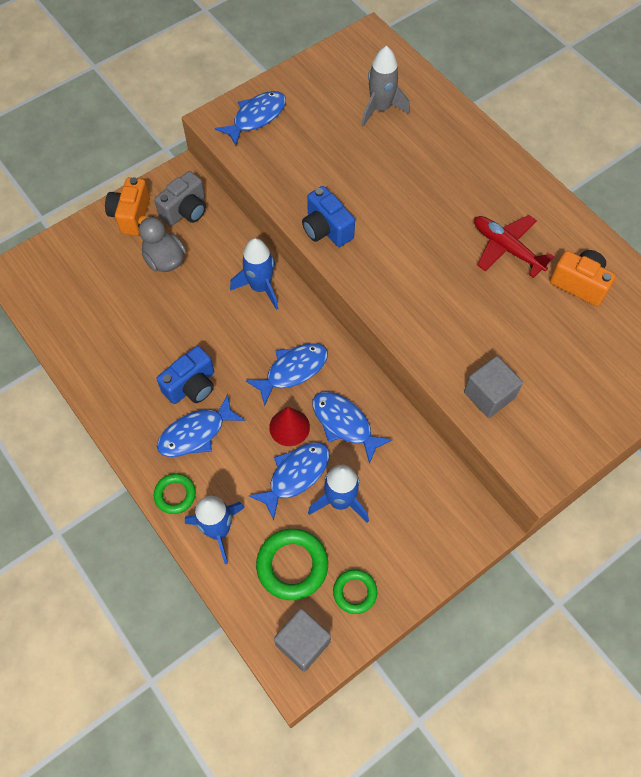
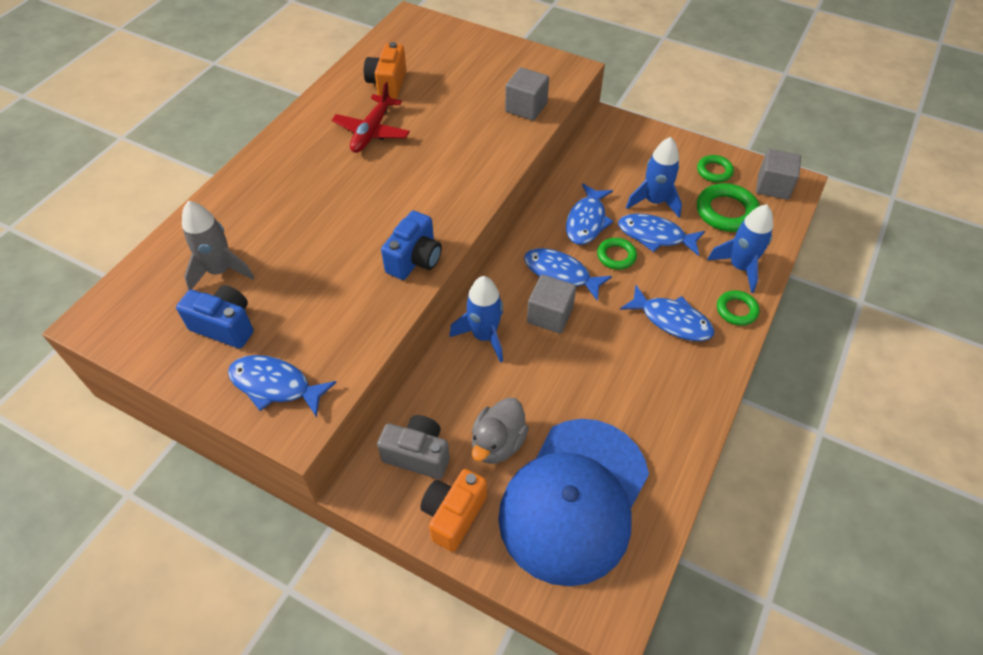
camera: 115 degrees left, 10 degrees down
(95, 287) = (574, 499): none -> blue cap
(131, 215) = (453, 515): orange camera -> orange camera turned 135 degrees clockwise
(191, 386) = (629, 345): blue camera -> blue camera (225, 326)
(254, 342) = (550, 315): none -> grey cube
(289, 427) = (616, 256): red cone -> green ring

